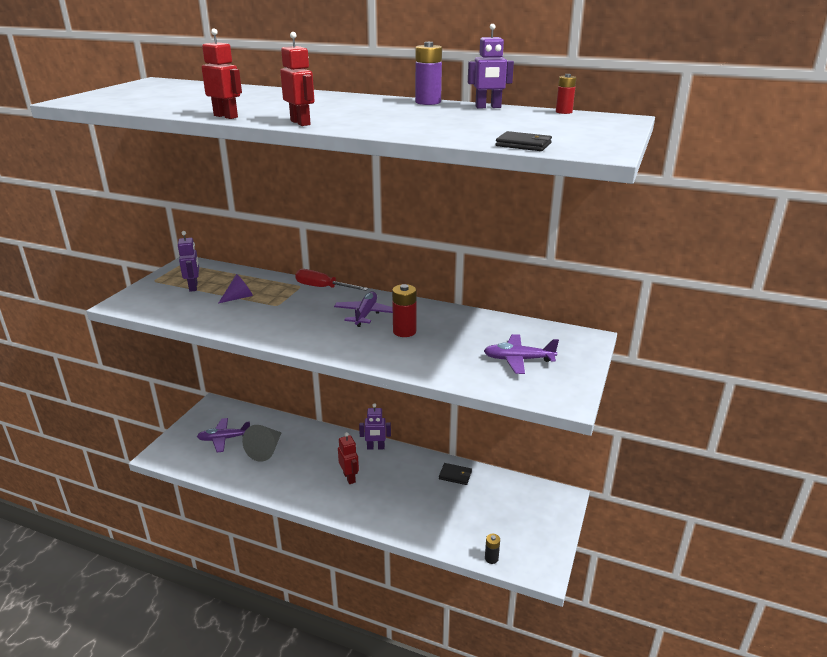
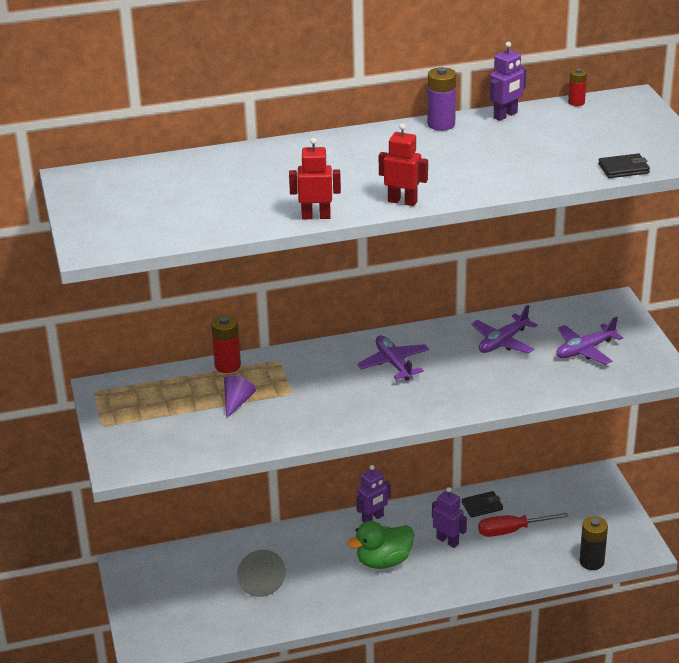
camera: 35 degrees left, 5 degrees up
(193, 287) = (164, 412): purple robot -> purple robot (447, 541)
(224, 439) = (195, 593): purple plane -> purple plane (503, 342)
(323, 287) = (305, 352): red screwdriver -> red screwdriver (512, 531)
(349, 477) = (383, 561): red robot -> green duck
(404, 331) = (455, 366): red battery -> red battery (227, 365)
(491, 558) = (591, 562): black battery -> black battery, size x1.65

